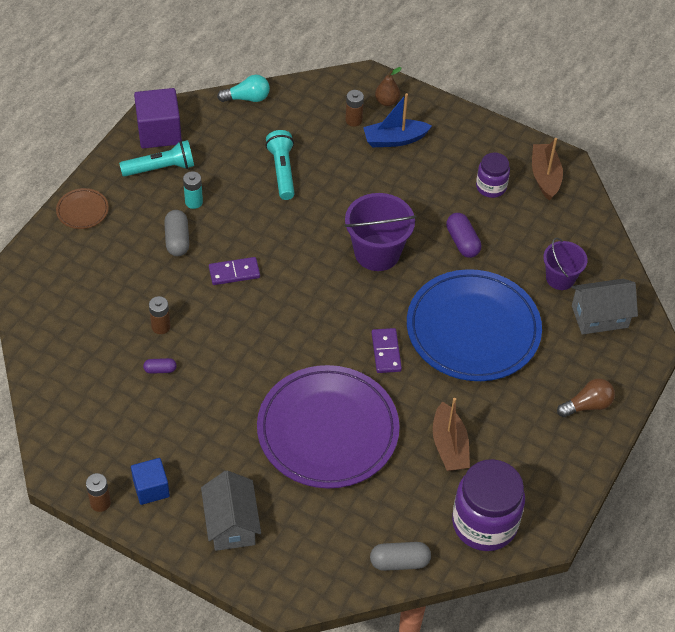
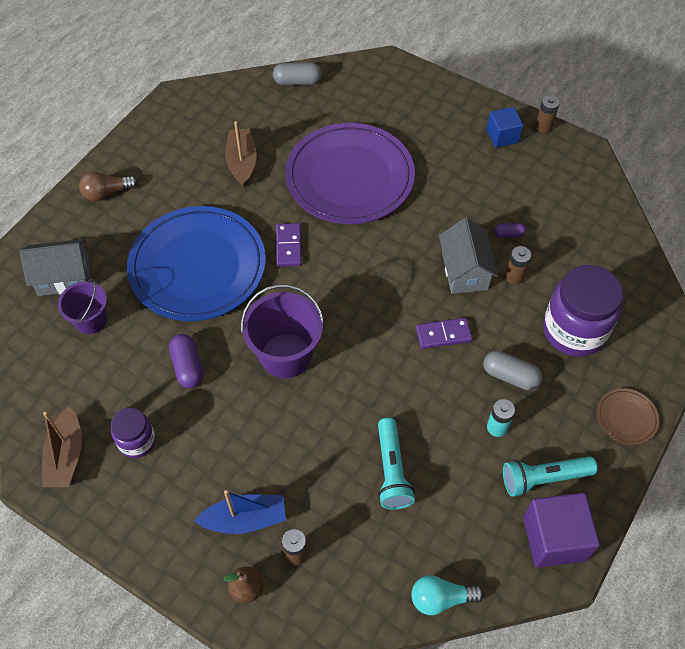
camera: 175 degrees left, 5 degrees up
(177, 240) = (510, 376): grey capsule -> grey capsule turned 60 degrees counterclockwise
(231, 524) = (432, 110): grey house -> grey house (465, 271)
(484, 523) = (224, 105): purple jar -> purple jar (574, 331)

